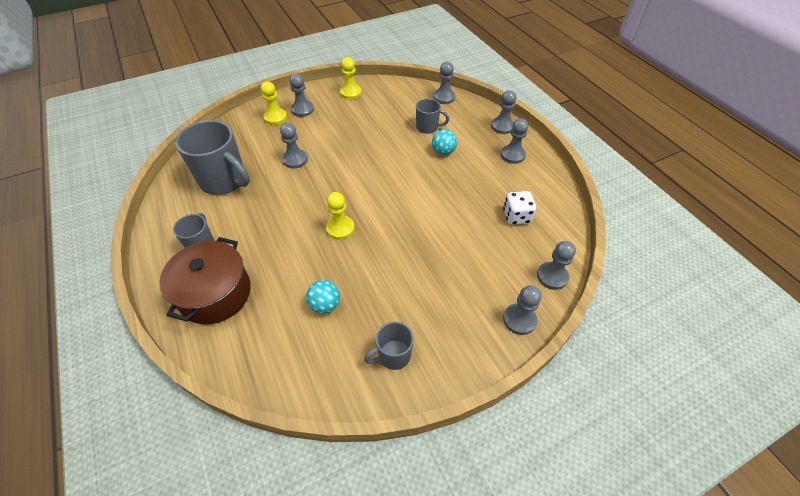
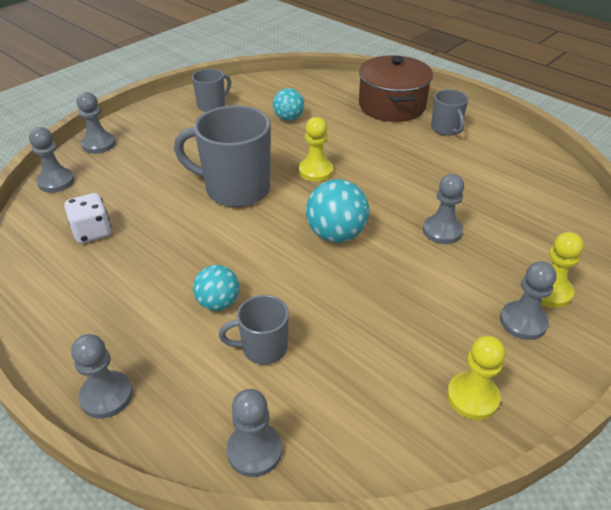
camera: 160 degrees right, 10 degrees down
(224, 181) = (501, 184): grey mug -> grey mug (235, 189)
(359, 173) = (336, 234): none -> turquoise ball
(512, 155) = (89, 330): grey pawn -> none

